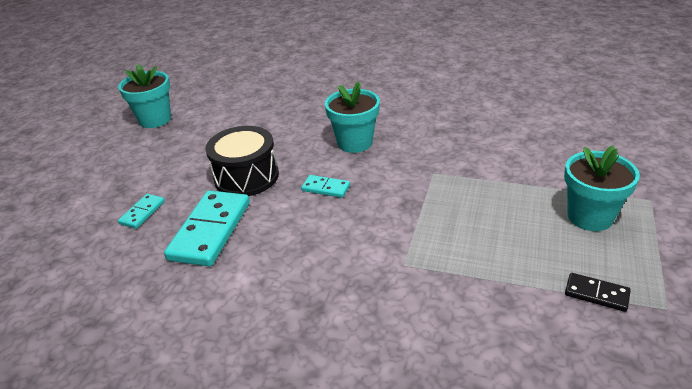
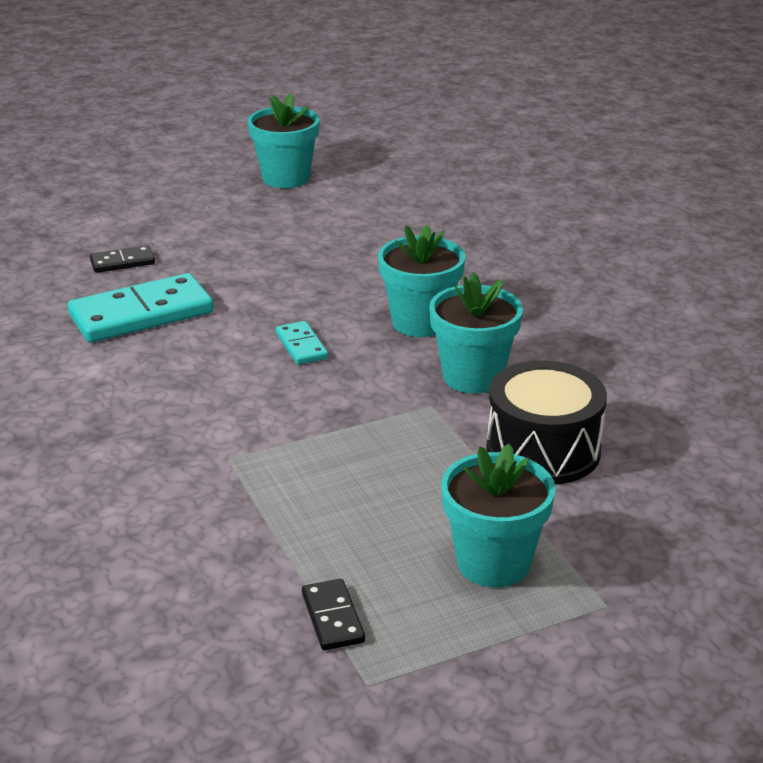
camera: 45 degrees right, 5 degrees down
(142, 213) = (122, 262): turquoise domino -> black domino
(246, 177) = (257, 287): black drum -> black drum (543, 450)
(423, 150) = (473, 377): none -> turquoise flower pot

